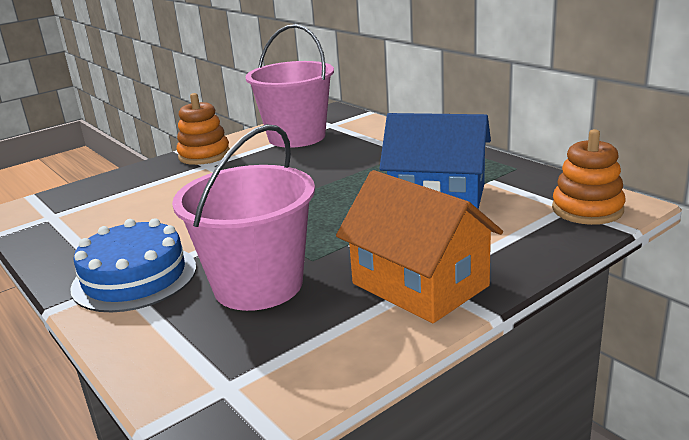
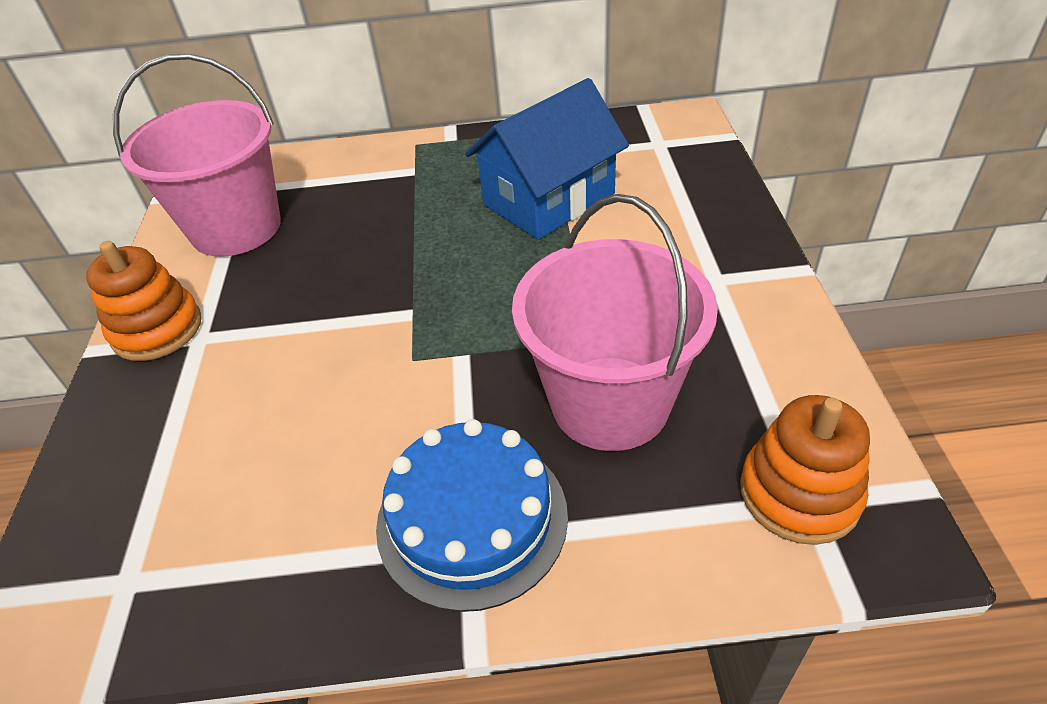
camera: 55 degrees left, 20 degrees up
(419, 285) = (718, 286): orange house -> none
(587, 209) = (674, 137): orange stacking toy -> orange stacking toy (799, 493)

